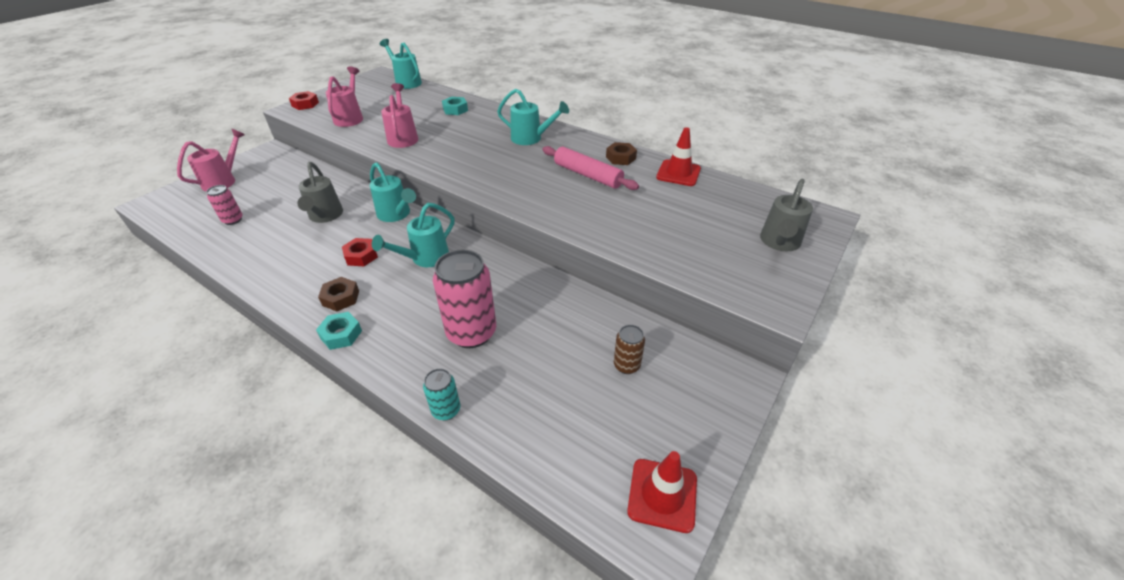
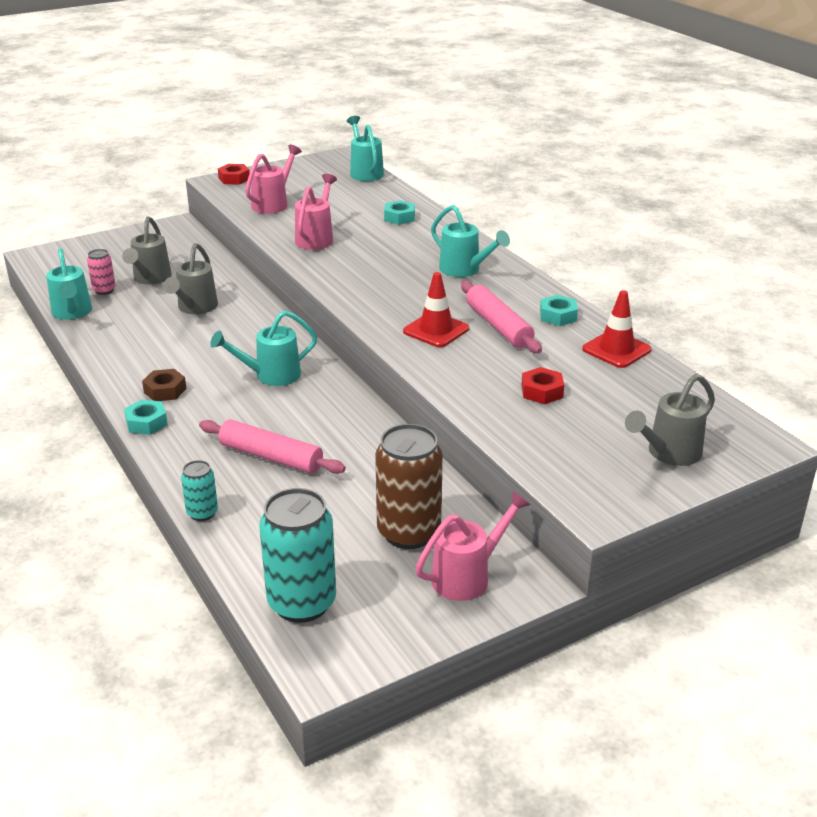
camera: 25 degrees right, 10 degrees down
(223, 181) = (114, 248): pink watering can -> pink watering can (467, 577)
(270, 200) = (150, 278): none -> grey watering can
(361, 256) = (208, 356): red nut -> red nut (542, 391)
(396, 214) = (269, 324): turquoise watering can -> turquoise watering can (72, 313)
(471, 333) = (271, 457): pink can -> pink rolling pin
(592, 471) = (302, 603): none -> turquoise can
(620, 158) = (558, 316): brown nut -> turquoise nut
(626, 365) = (408, 532): brown can -> brown can, size x1.98
(662, 495) = (354, 642): red traffic cone -> red traffic cone (436, 330)

